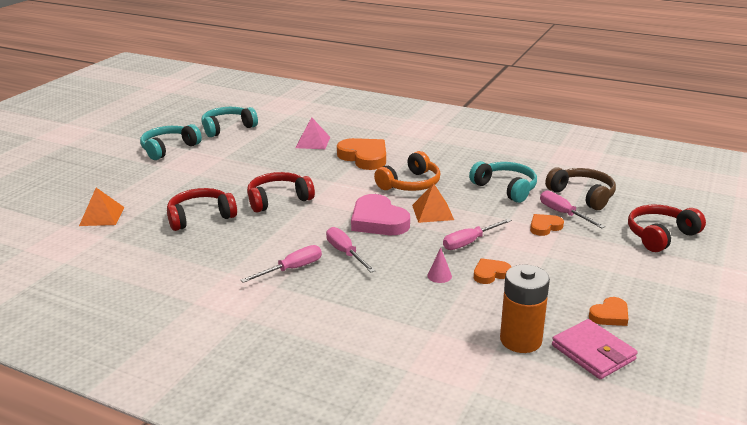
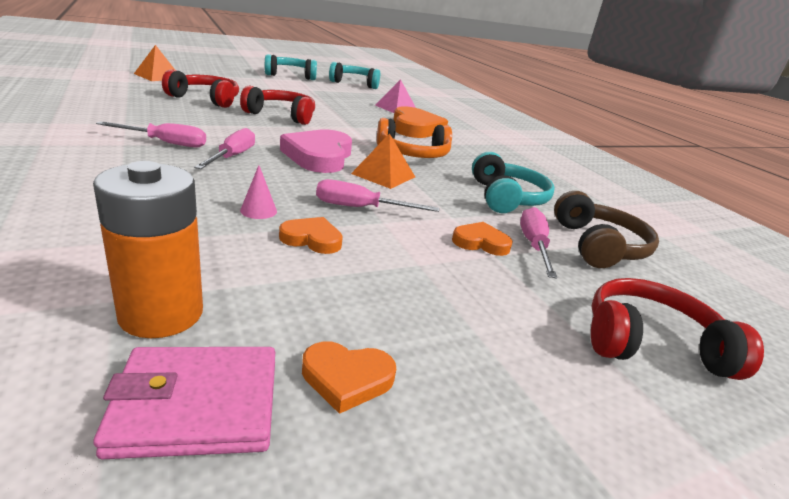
camera: 35 degrees right, 0 degrees up
(593, 352) = (196, 406): pink wallet -> pink wallet turned 75 degrees clockwise

